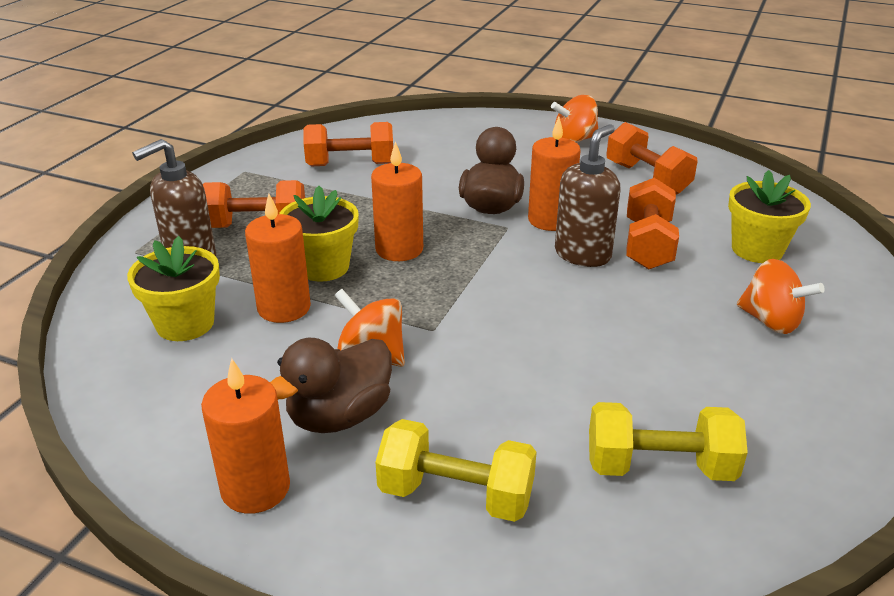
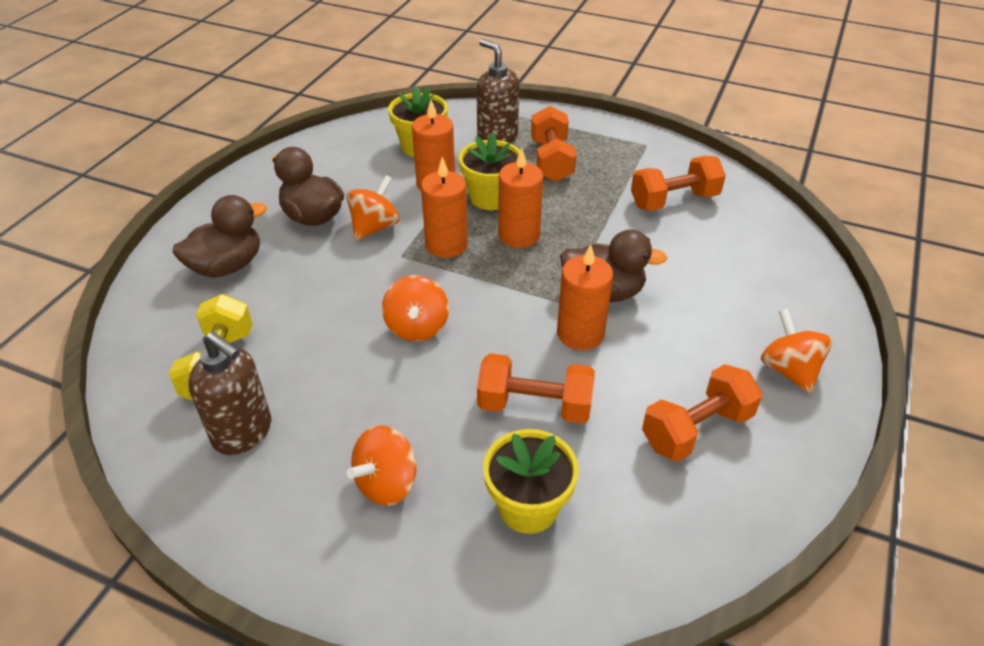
camera: 90 degrees right, 10 degrees up
(255, 488) = (259, 191): orange candle -> orange candle (446, 245)
(350, 164) = (674, 200): orange dumbbell -> orange dumbbell turned 75 degrees clockwise
(456, 495) = (227, 266): yellow dumbbell -> brown duck
(558, 312) = (417, 327): none -> orange spinning top
(583, 254) = (513, 352): brown soap dispenser -> brown soap dispenser (243, 433)

